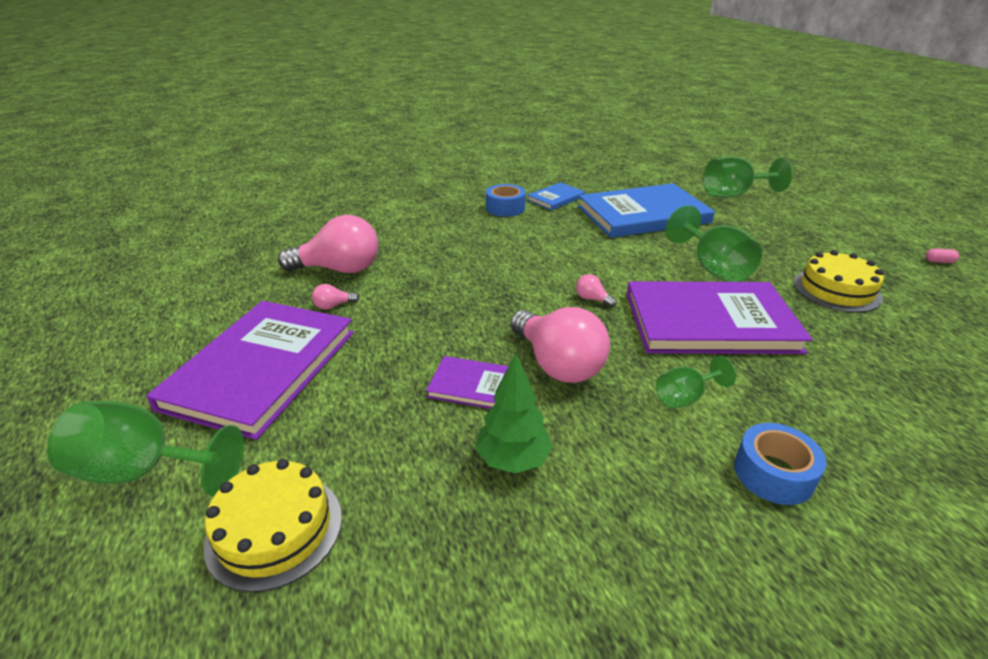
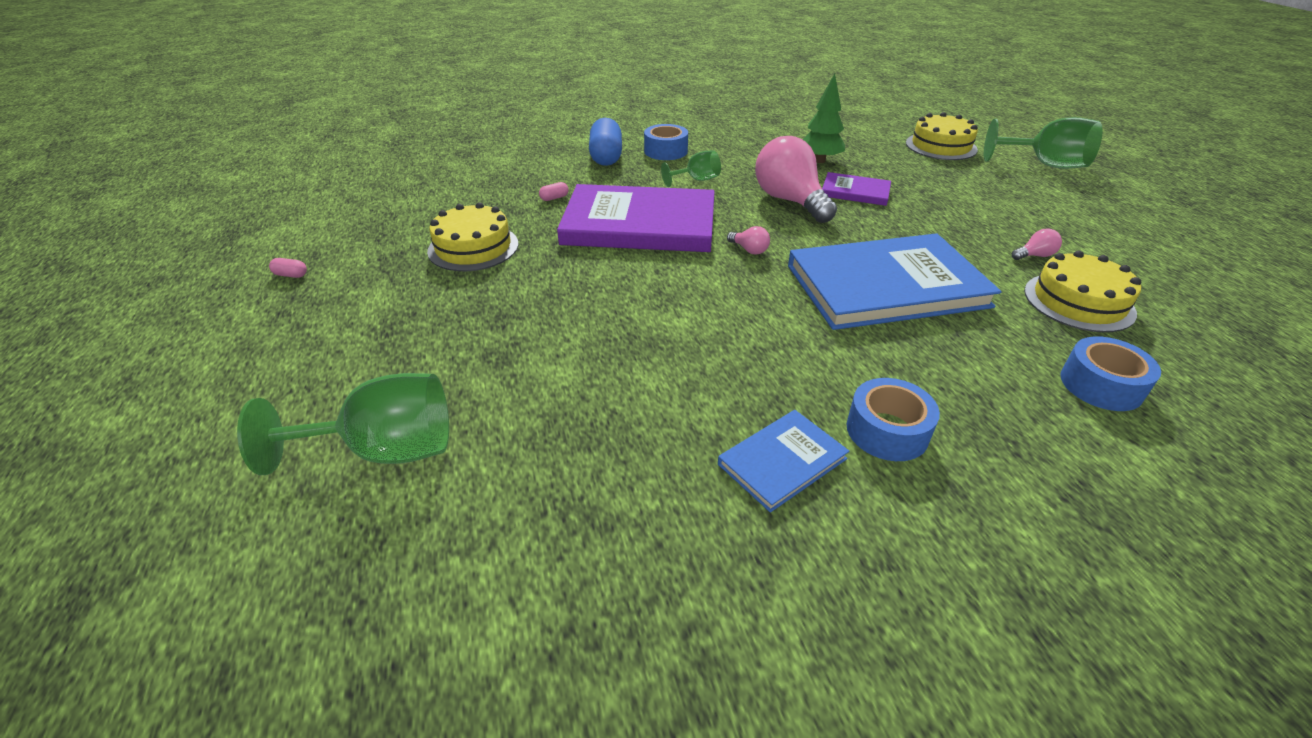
camera: 175 degrees left, 5 degrees up
(261, 368) = (1040, 208): purple book -> none
(339, 269) = (1078, 302): pink light bulb -> yellow cake
(379, 227) = (1101, 385): none -> blue tape
(643, 215) = (619, 392): blue book -> blue book (886, 286)
(713, 268) = (586, 279): green goblet -> none
(834, 354) = (554, 198): none -> pink capsule
(855, 448) = (606, 157): none -> blue capsule

